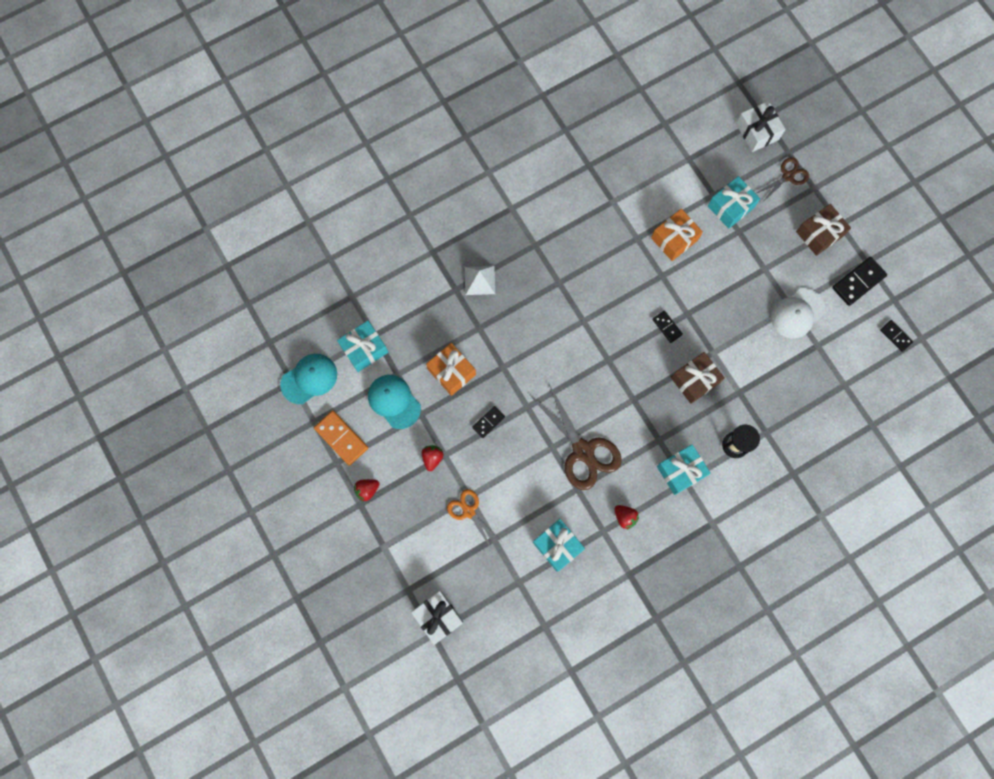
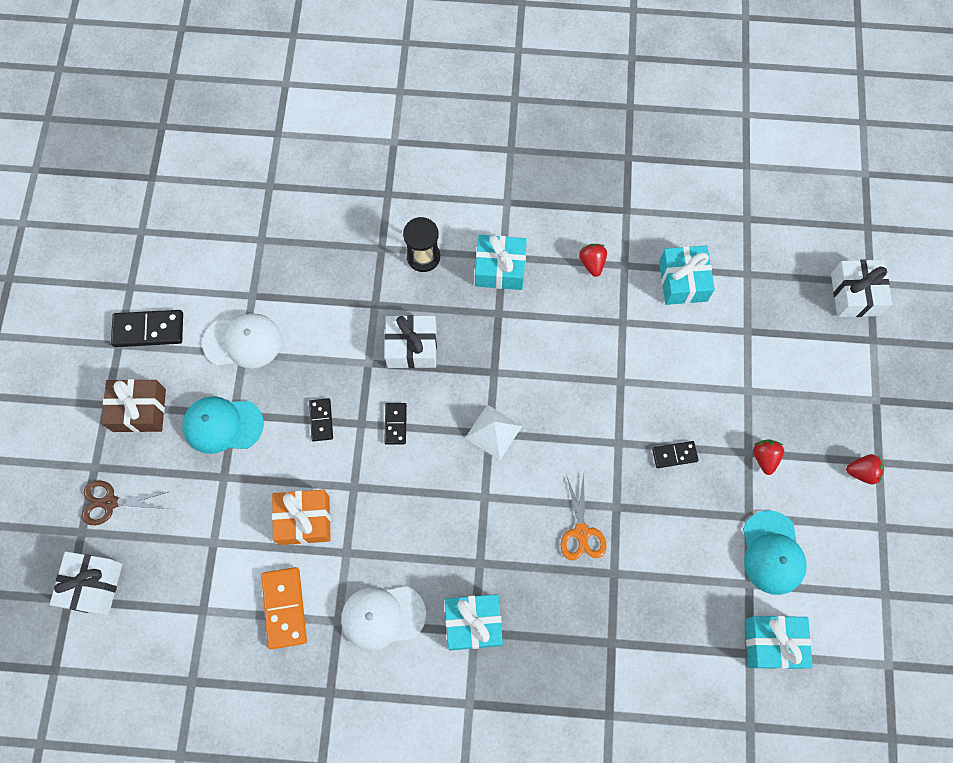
camera: 145 degrees left, 5 degrees down
(309, 379) = (864, 652): turquoise cap -> turquoise cap (222, 425)
(341, 438) = (861, 551): orange domino -> orange domino (285, 608)
(432, 458) = (764, 458): red strawberry -> red strawberry turned 135 degrees clockwise
(451, 372) = (681, 541): orange gift -> none
(468, 511) = (758, 375): orange scissors -> orange scissors (581, 532)
(479, 280) = (573, 634): white pyramid -> white pyramid (493, 432)
(583, 451) = (589, 355): brown scissors -> none
(590, 219) = (382, 616): none -> white cap
(695, 380) = (412, 347): brown gift -> white gift
(730, 207) = (207, 512): turquoise gift -> turquoise gift (473, 623)
(895, 336) = (164, 250): black domino -> black domino (321, 420)

